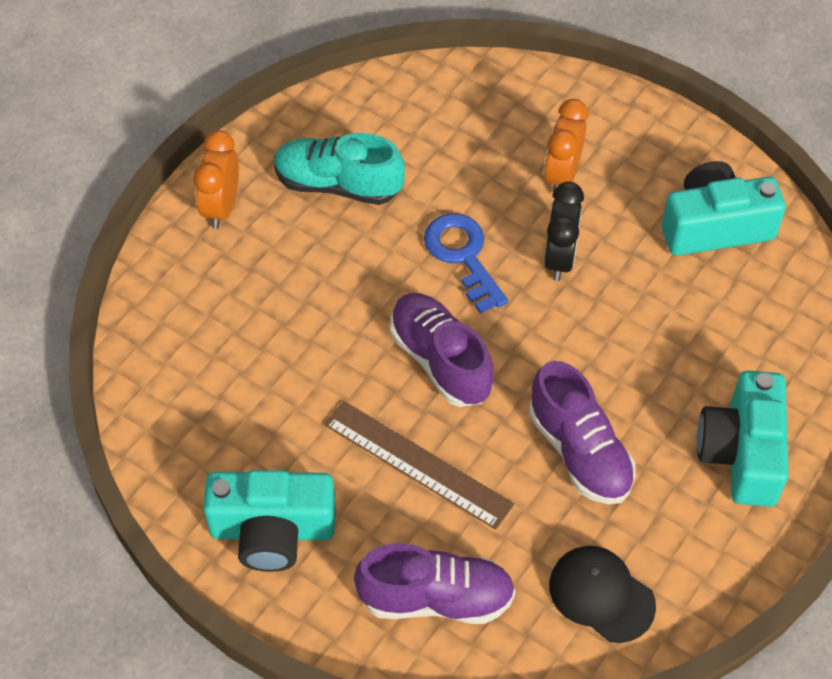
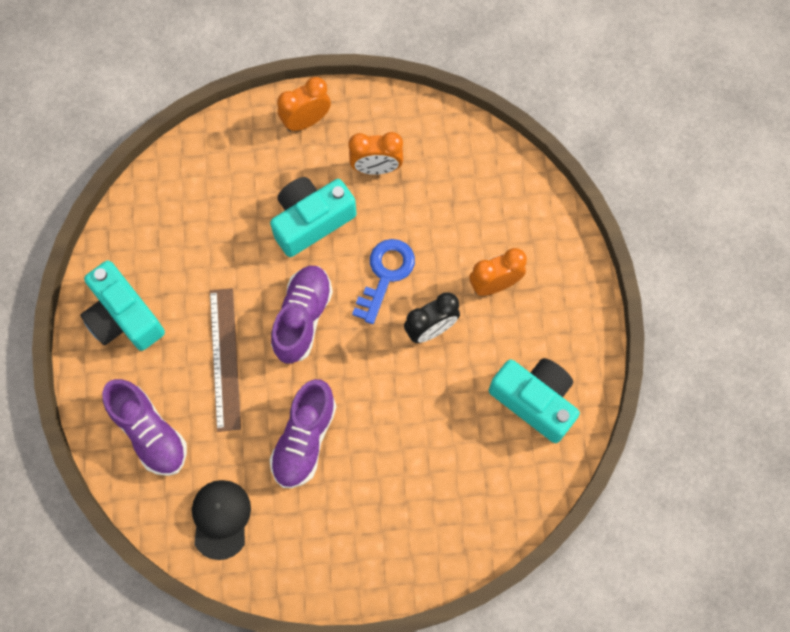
camera: 50 degrees right, 15 degrees up
(338, 185) = (376, 168): turquoise shoe -> orange clock
(742, 453) = (379, 531): turquoise camera -> turquoise camera (311, 221)

